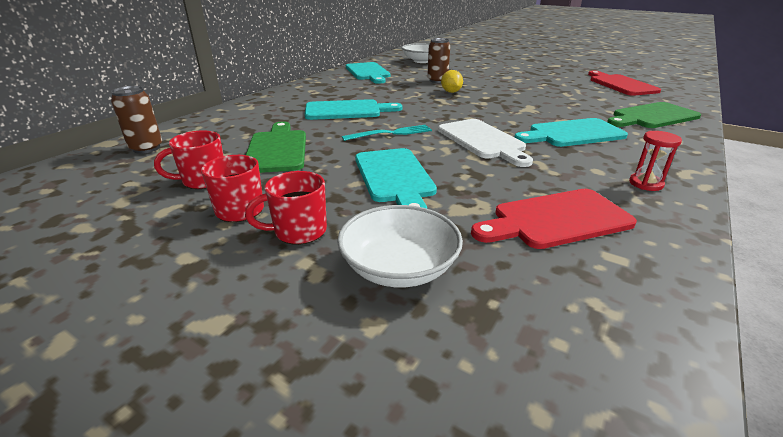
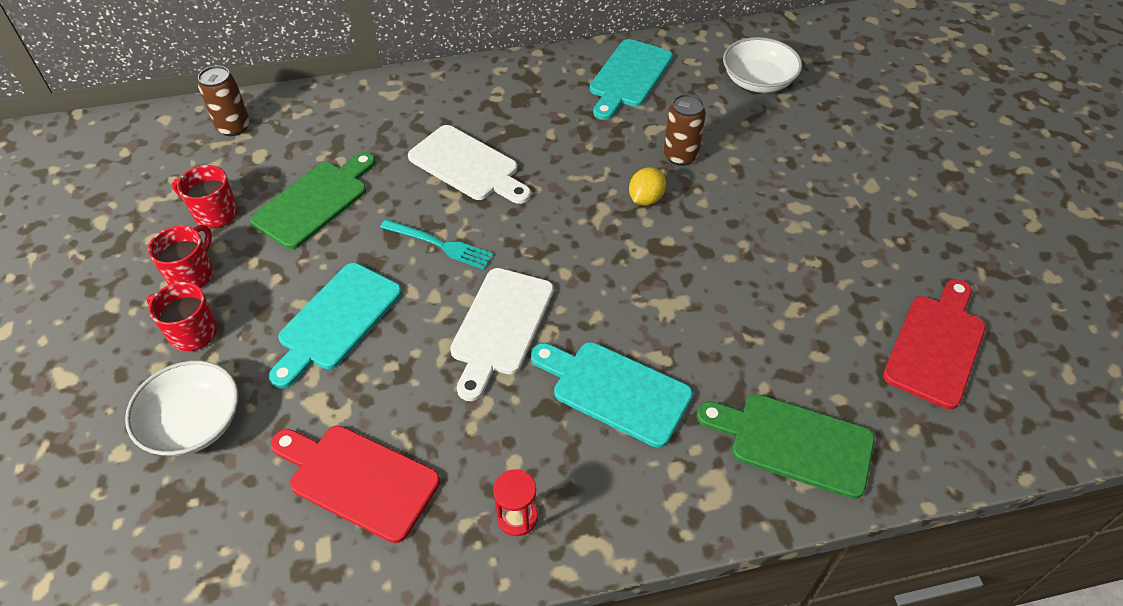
camera: 45 degrees right, 20 degrees up
(347, 110) = (467, 166): turquoise cutting board -> white cutting board

